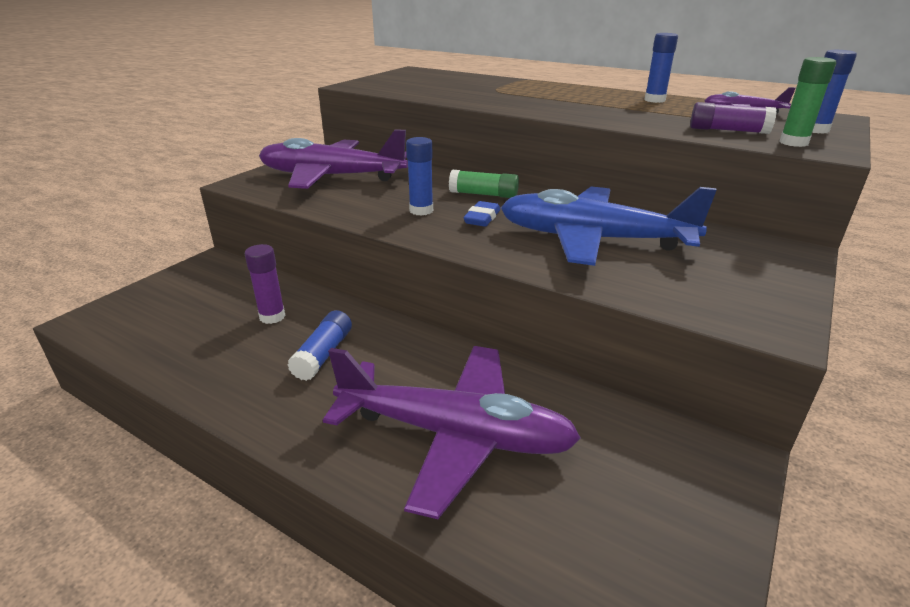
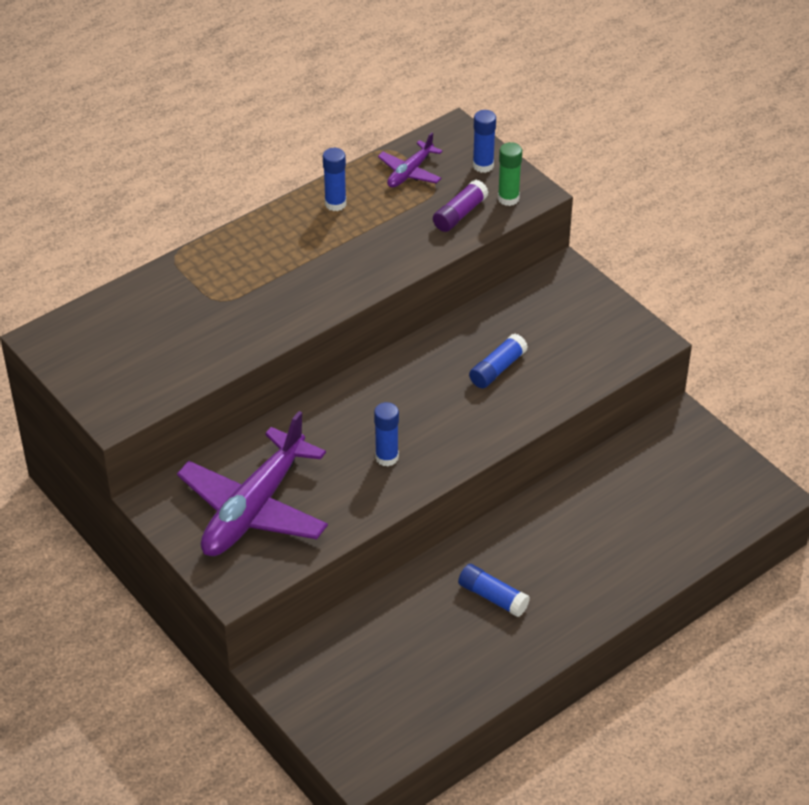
camera: 70 degrees left, 15 degrees up
(272, 316) = (417, 626): purple glue stick -> none
(455, 435) = (614, 540): purple plane -> none
(482, 218) = (424, 421): blue eraser -> none
(483, 194) = (368, 403): green glue stick -> none
(592, 239) = (497, 369): blue plane -> blue glue stick

